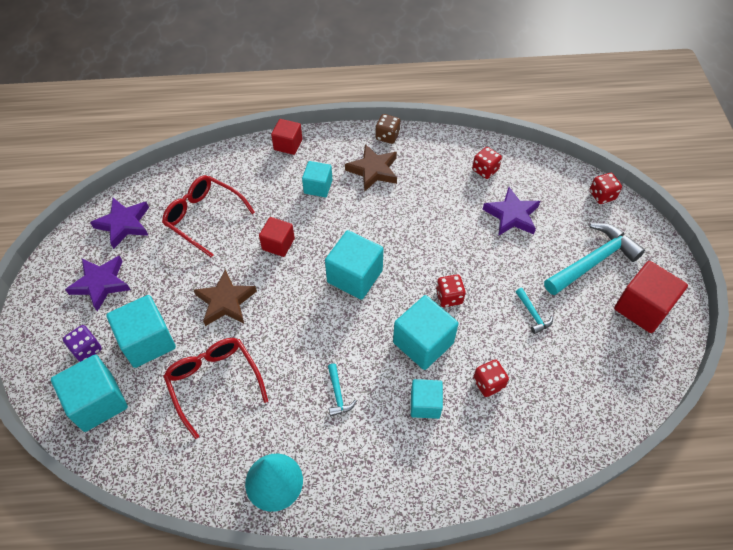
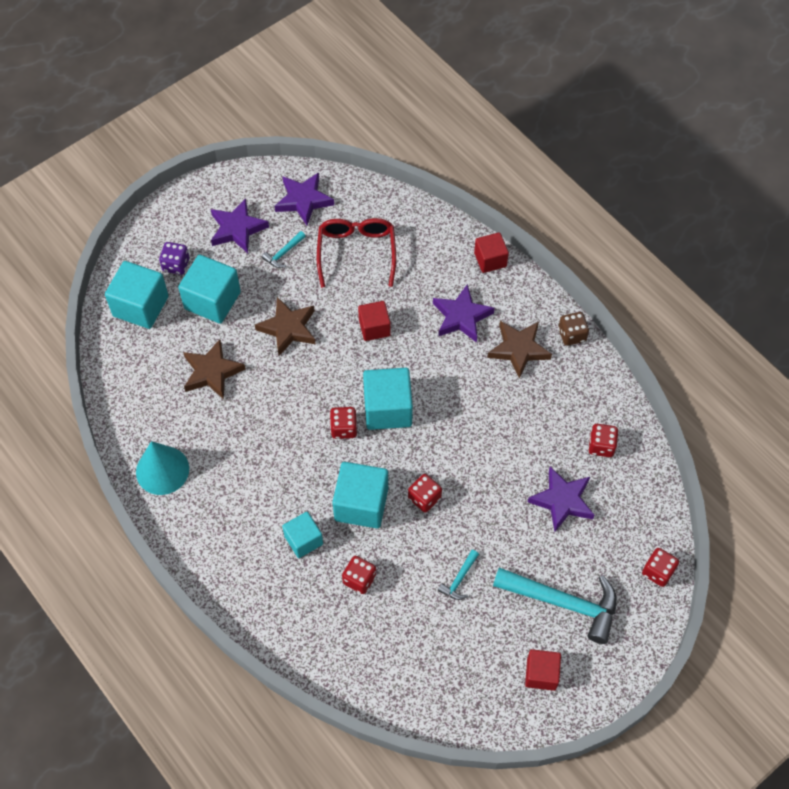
camera: 55 degrees right, 5 degrees up
(214, 382) = (212, 372): red glasses -> brown star
(318, 187) = (461, 317): turquoise cube -> purple star
(338, 394) = (265, 468): turquoise hammer -> turquoise hammer (283, 253)
(347, 315) = (344, 428): none -> red dice
(642, 308) = (541, 674): red cube -> red cube, size x0.62

